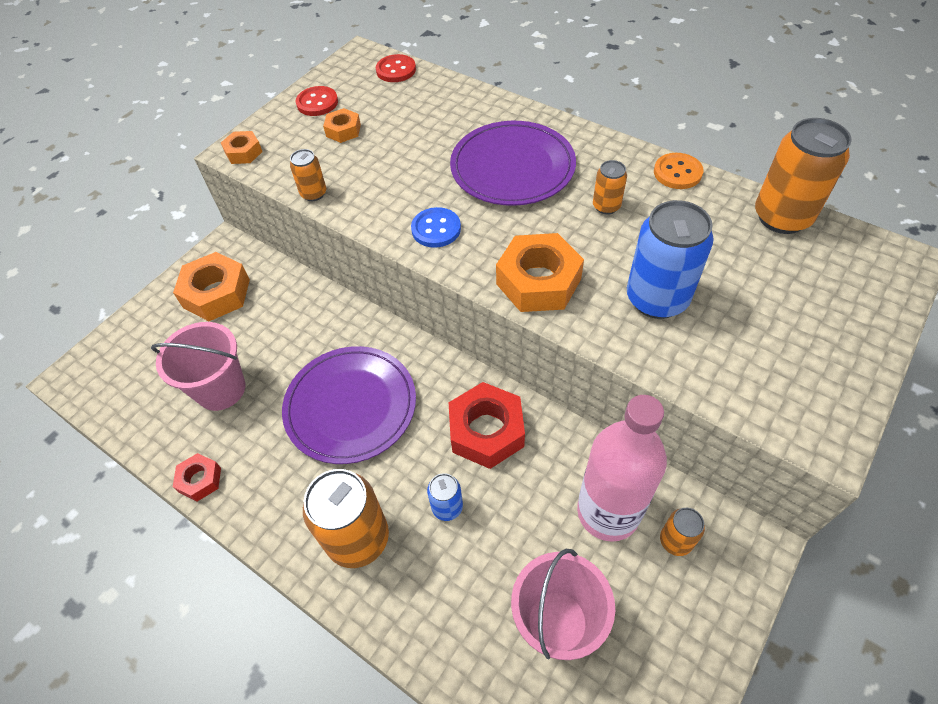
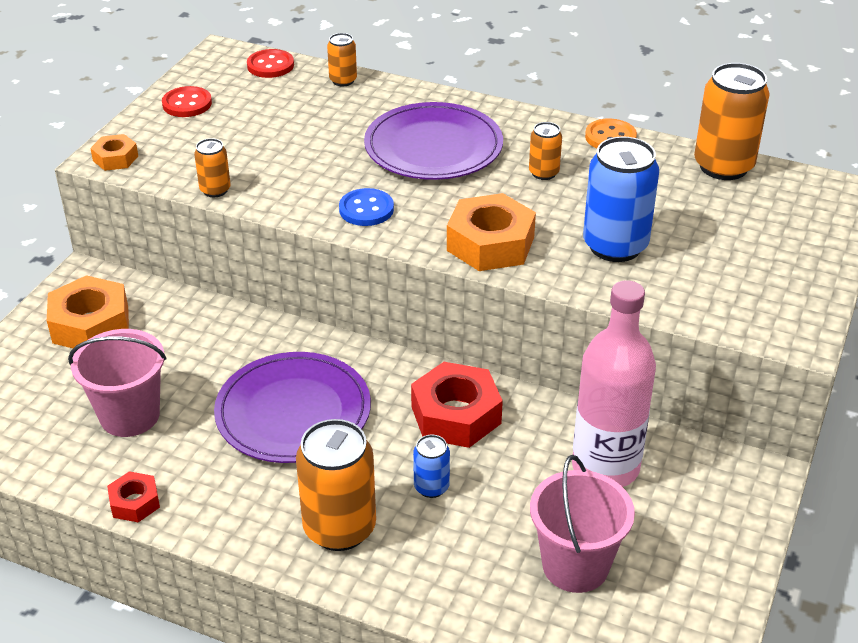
camera: 15 degrees left, 15 degrees down
(343, 130) = (228, 128): orange nut -> none
(675, 541) = (680, 481): orange can -> orange can (343, 80)

